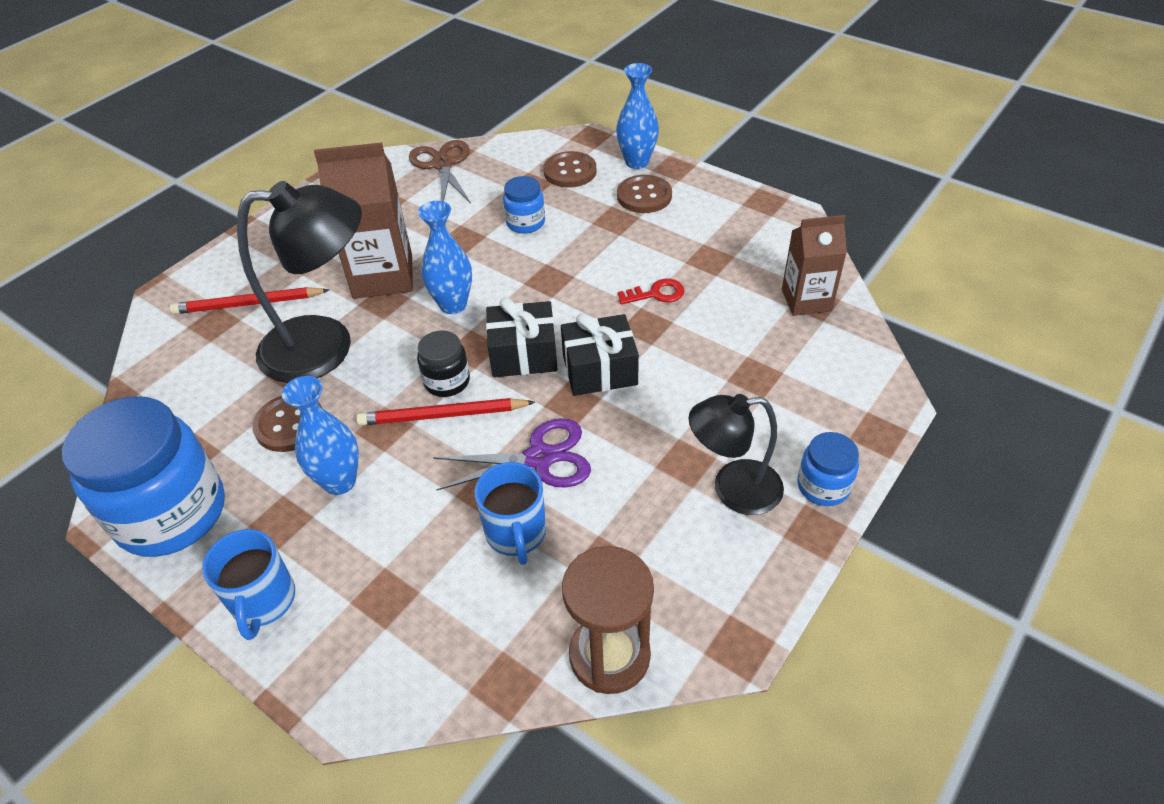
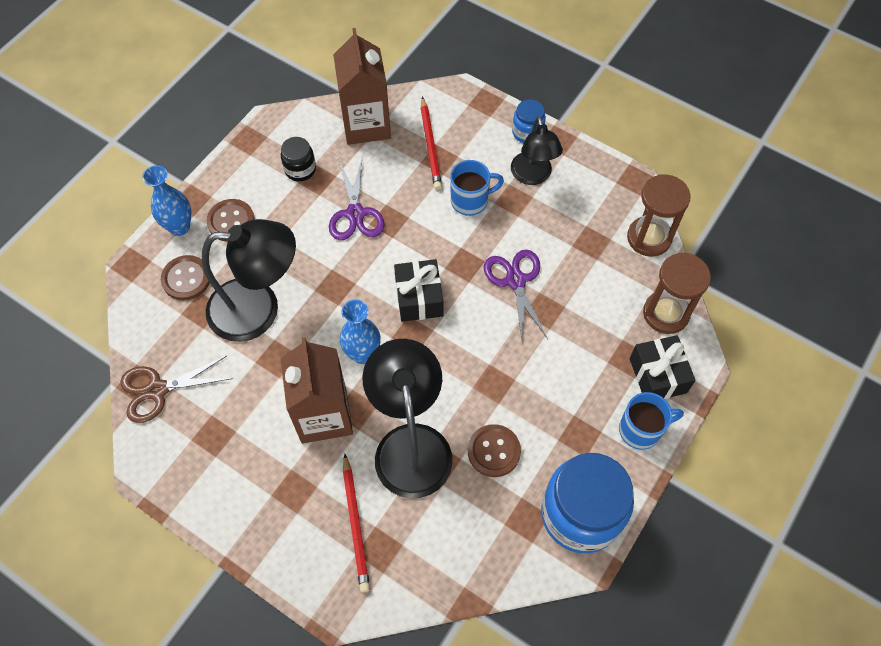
camera: 95 degrees left, 15 degrees up
(340, 481) = (544, 403): blue vase -> none
(443, 415) = (480, 345): red pencil -> red pencil (430, 145)
(447, 381) = (447, 347): black jar -> black jar (300, 169)
(454, 664) = (666, 313): none -> brown hourglass
(516, 533) = (575, 290): blue mug -> blue mug (470, 201)
(525, 223) = (259, 309): blue jar -> black lamp
(599, 370) = (434, 248): black gift -> black gift (658, 375)
(656, 294) = (355, 214): red key -> purple scissors
(806, 300) = (366, 124): brown carton -> brown carton, size x1.54

